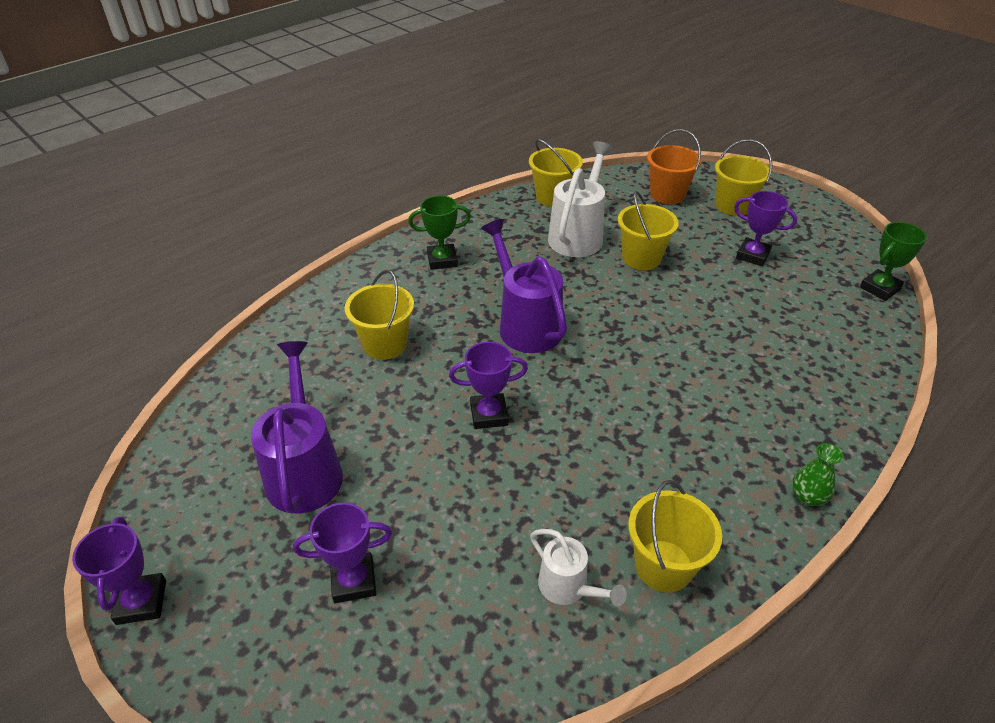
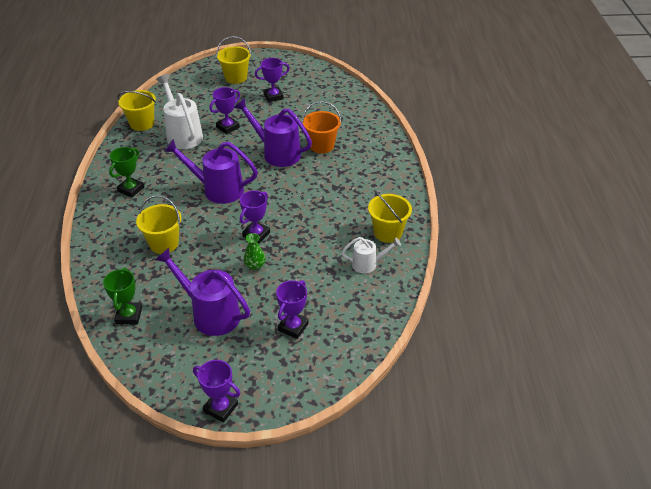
camera: 50 degrees left, 0 degrees up
(641, 258) = (228, 127): yellow bucket -> purple trophy
(658, 329) = (276, 153): none -> purple watering can
(667, 194) = (198, 89): orange bucket -> orange bucket (321, 146)
(807, 496) = (403, 176): green vase -> green vase (255, 265)
(879, 288) = (338, 81): green trophy -> green trophy (129, 315)

